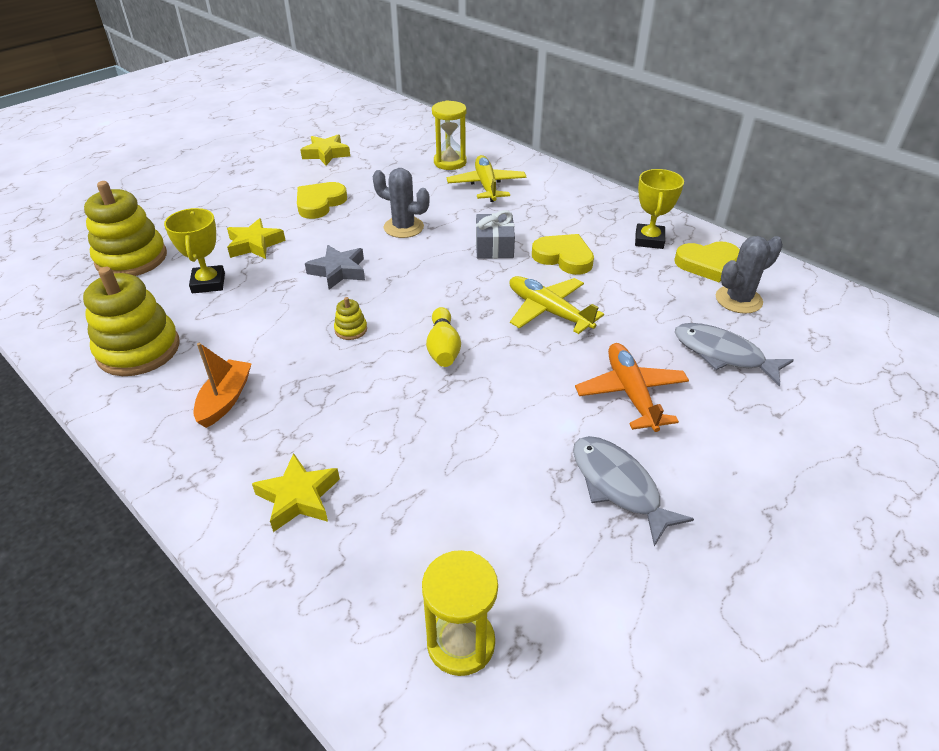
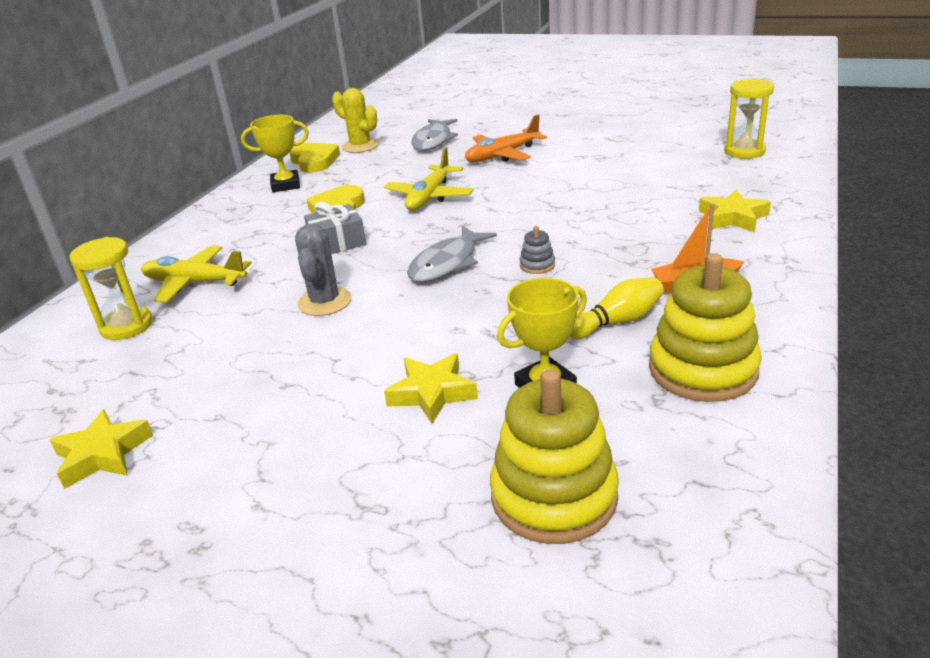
camera: 110 degrees left, 10 degrees down
(320, 203) = (288, 387): yellow heart -> none
(338, 271) = (446, 308): grey star -> none
(351, 329) = (537, 265): yellow stacking toy -> grey stacking toy
(443, 348) = (519, 220): yellow bowling pin -> yellow bowling pin (617, 322)
(486, 186) = (195, 282): yellow plane -> yellow plane turned 45 degrees clockwise
(618, 486) = (589, 143): grey fish -> grey fish (447, 263)
(738, 300) = (360, 146): grey cactus -> yellow cactus

